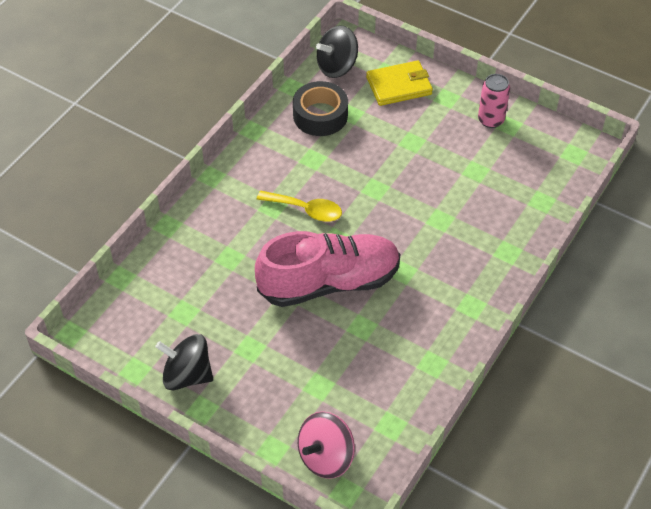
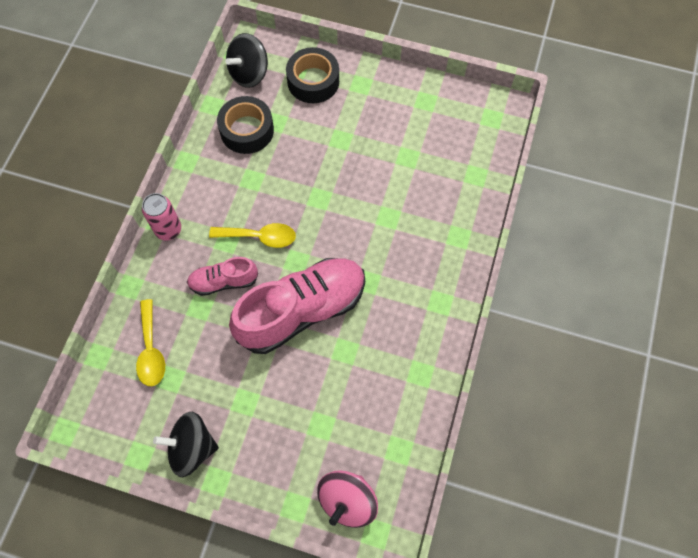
camera: 15 degrees left, 15 degrees up
(172, 284) = (151, 350): none -> yellow spoon
(259, 240) = (223, 281): none -> pink shoe
(399, 86) = (313, 81): yellow wallet -> black tape
(490, 120) = (407, 99): pink can -> pink can (168, 229)

